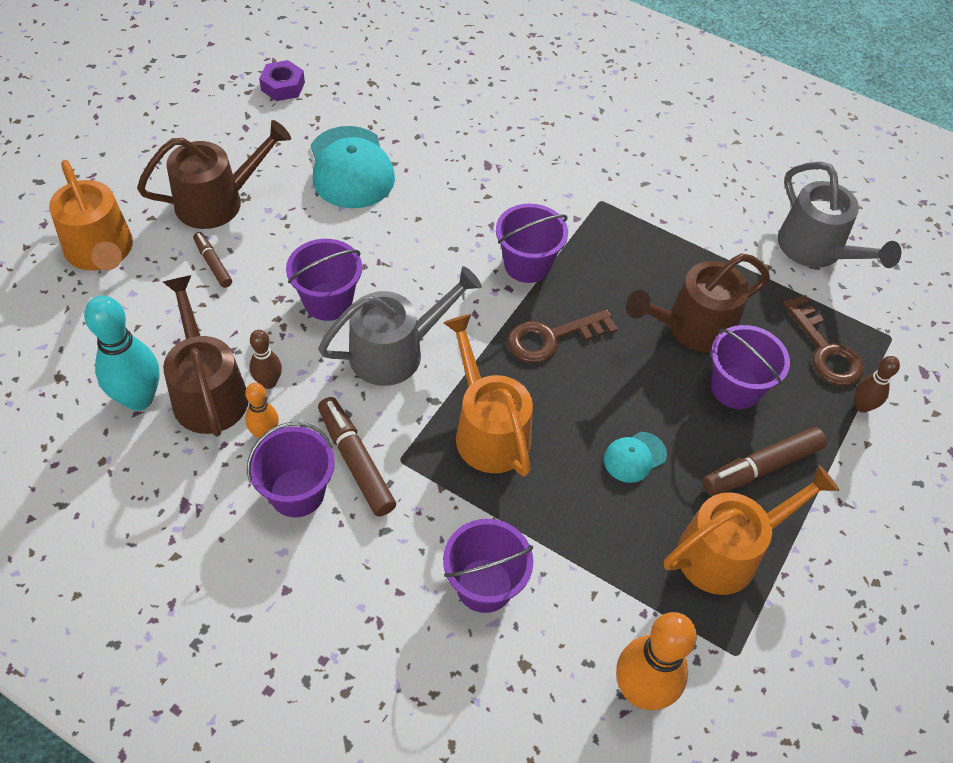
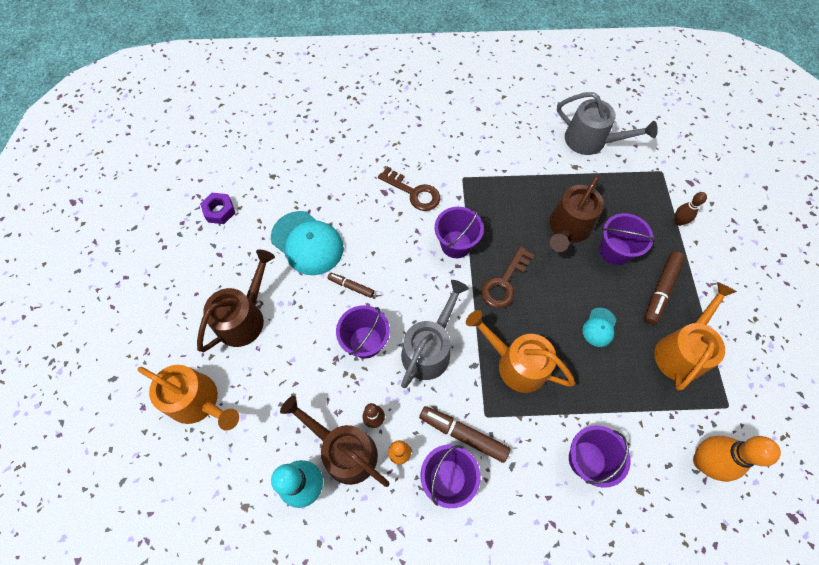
camera: 30 degrees left, 10 degrees up
(213, 264) = (277, 363): brown marker -> brown marker (351, 286)
(825, 350) = (638, 199): brown key -> brown key (414, 192)

